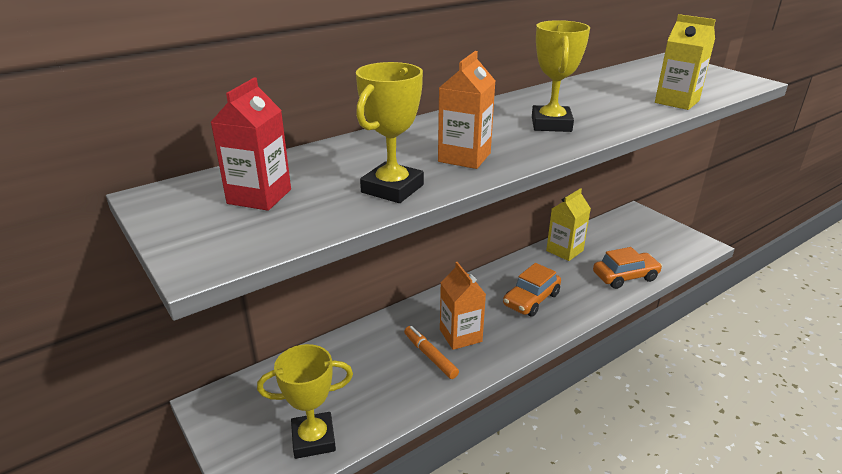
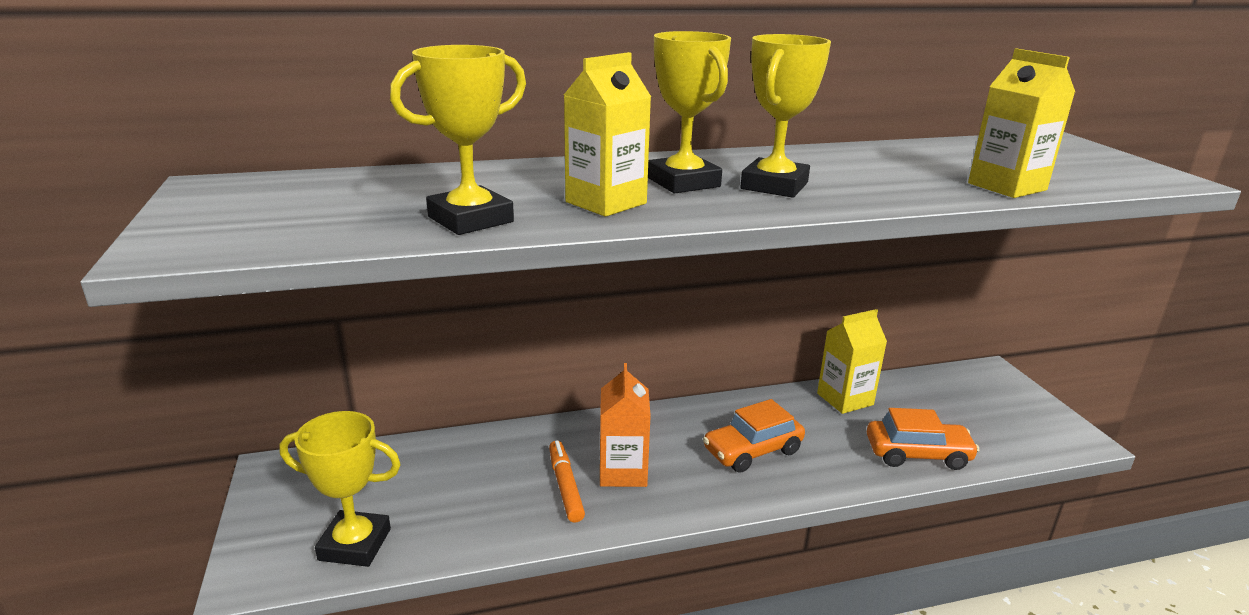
camera: 20 degrees right, 5 degrees down
(259, 196) = (311, 202): red carton -> none
(464, 157) = (606, 203): orange carton -> yellow carton
(494, 131) = (683, 182): none -> yellow trophy

